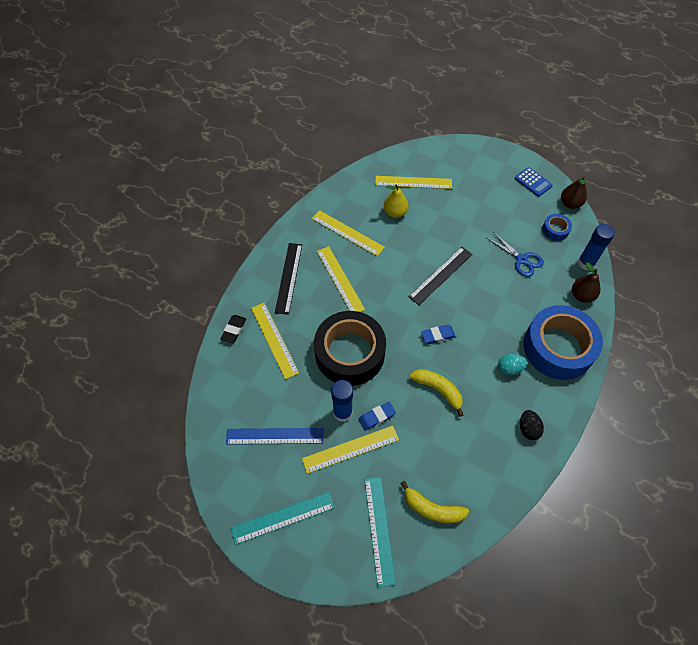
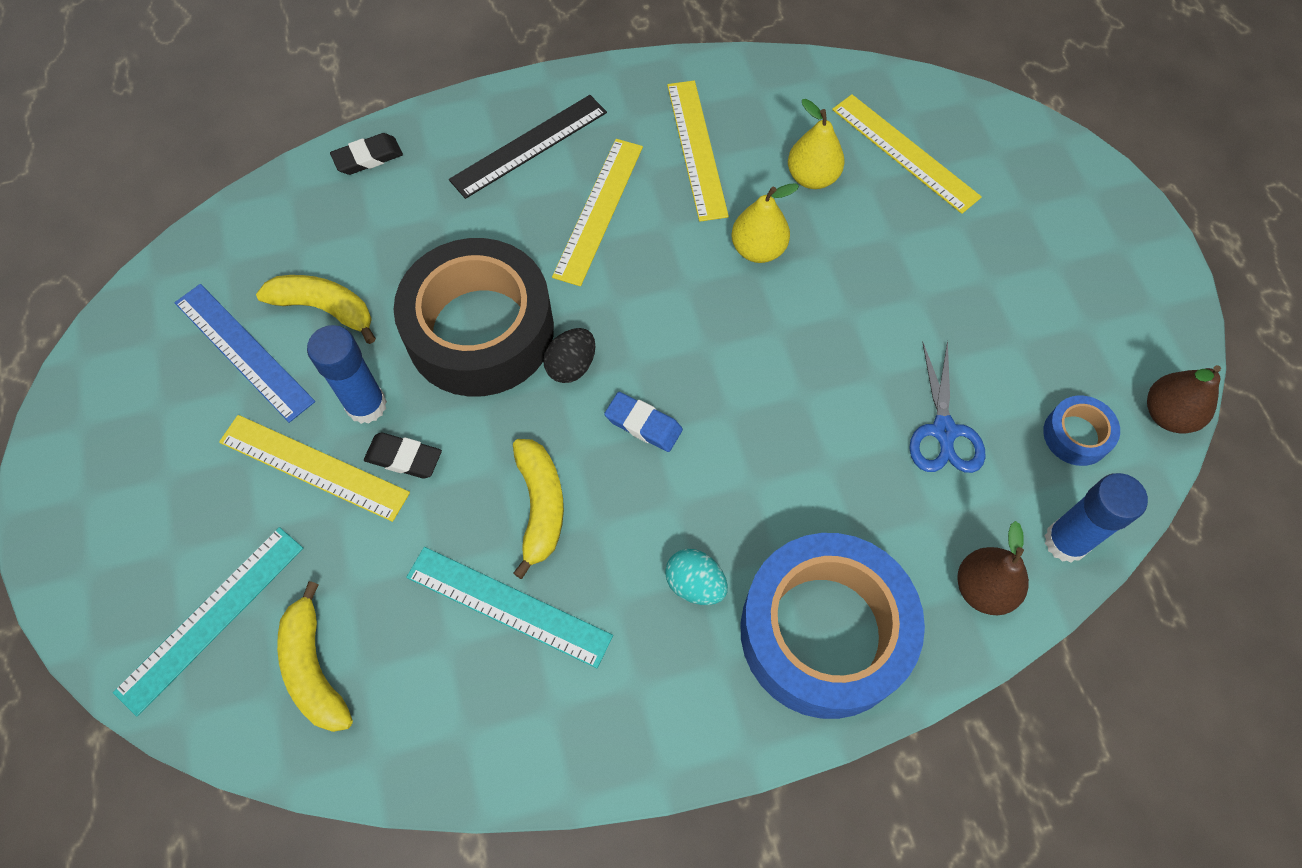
camera: 45 degrees right, 5 degrees up
(274, 340) = (403, 217): yellow ruler -> none
(283, 518) = (121, 470): turquoise ruler -> turquoise ruler (508, 606)
(286, 395) = (325, 309): none -> yellow banana
(377, 417) = (404, 458): blue eraser -> black eraser
(406, 250) = (758, 249): none -> yellow pear
(441, 275) = (766, 336): black ruler -> none
(528, 429) = (605, 707): black egg -> black egg (571, 366)
(533, 182) = (1137, 319): blue calculator -> none

